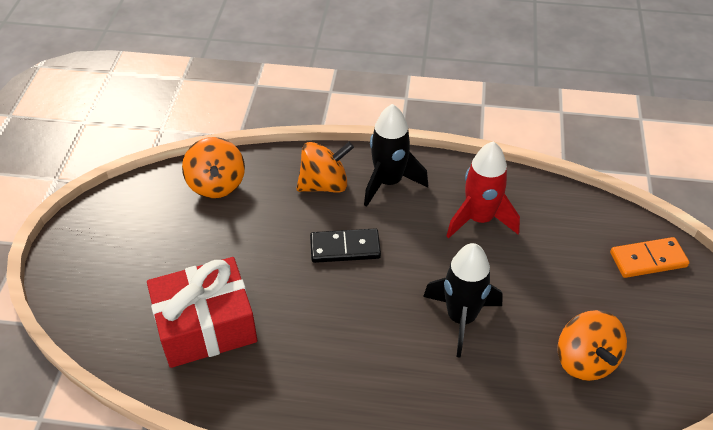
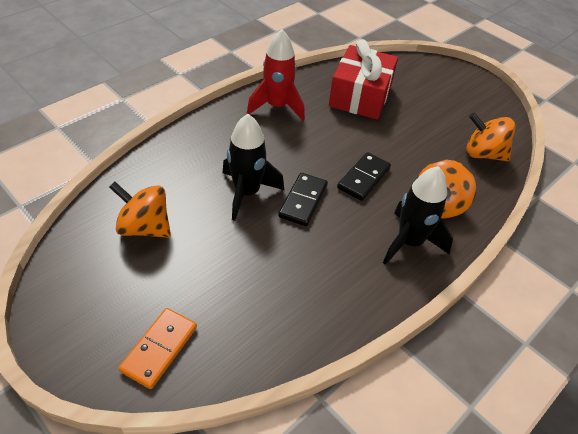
camera: 125 degrees right, 0 degrees up
(422, 272) = (303, 201): none -> black domino
(479, 219) = (318, 269): red rocket -> red rocket (277, 107)

